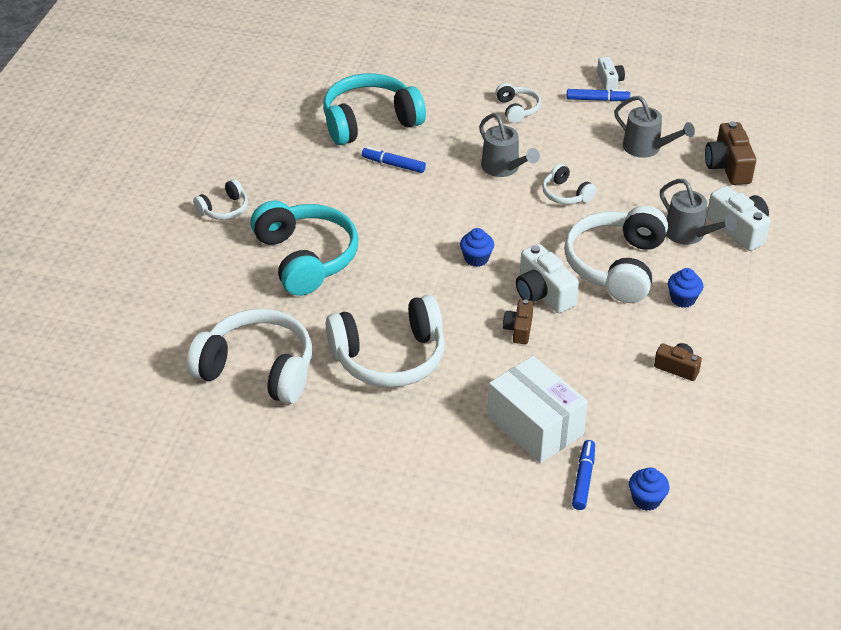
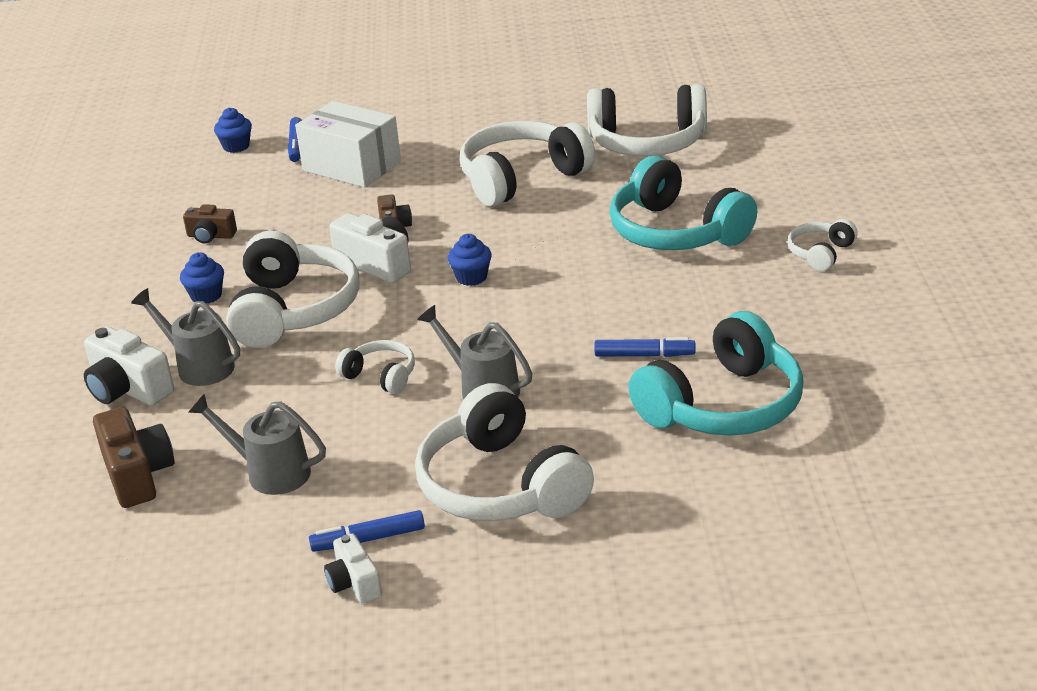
camera: 165 degrees right, 10 degrees down
(517, 109) = (501, 486): white headphones -> white headphones, size x2.06

